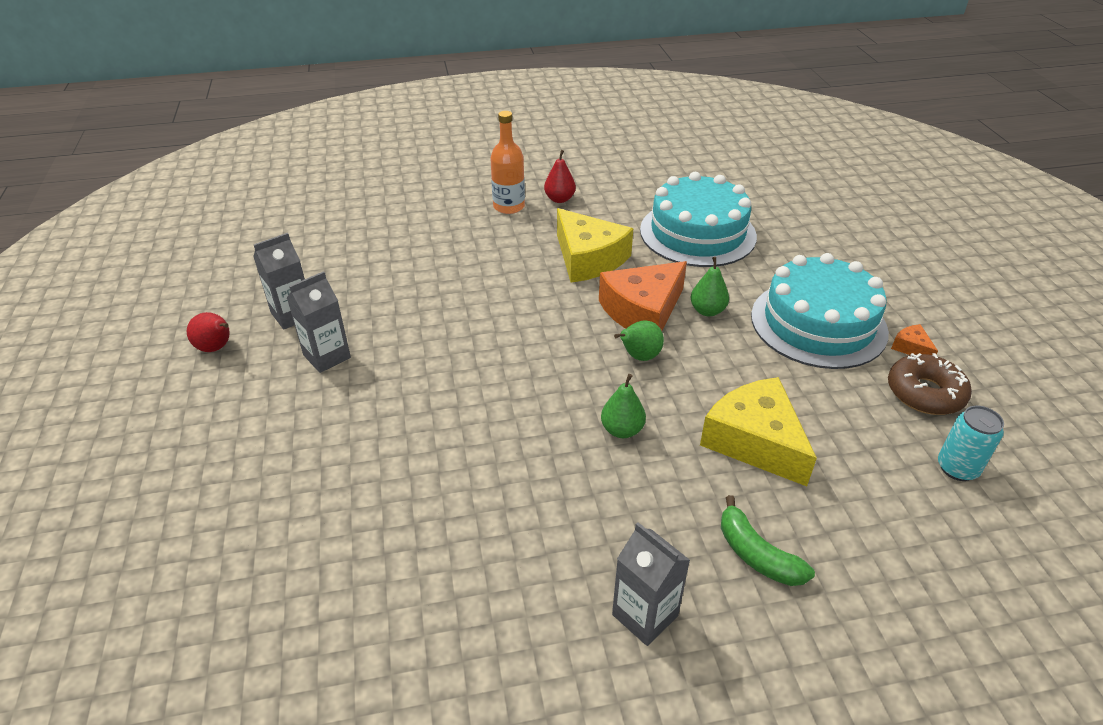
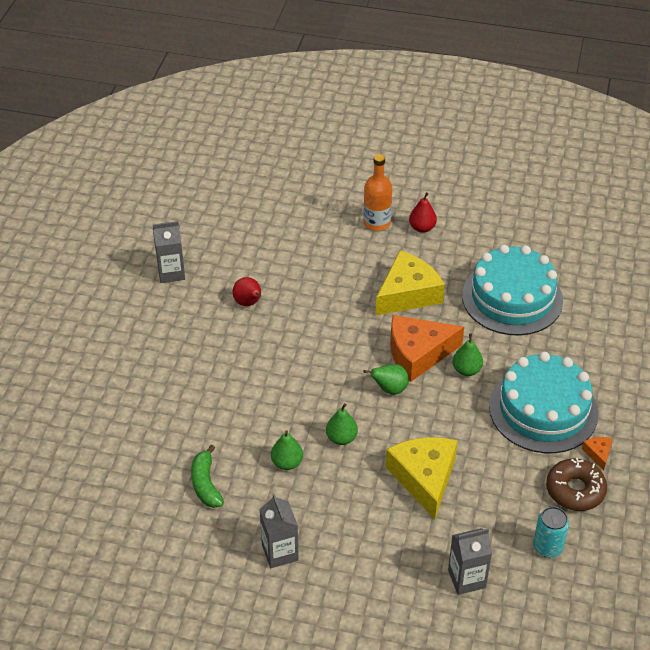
camera: 25 degrees right, 5 degrees up
(216, 348) = (112, 283): red pear -> red pear (248, 303)
(327, 356) = (179, 315): grey carton -> grey carton (466, 579)
(573, 485) = (287, 463): none -> green pear
(588, 258) = (408, 294): yellow cheese -> yellow cheese turned 120 degrees counterclockwise
(756, 555) = (369, 546): green banana -> green banana (205, 484)

